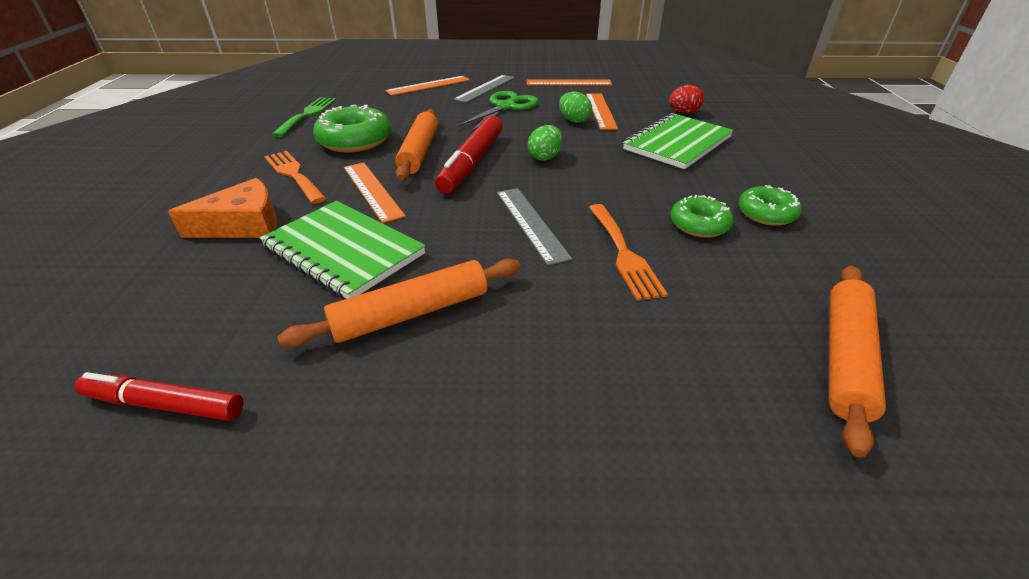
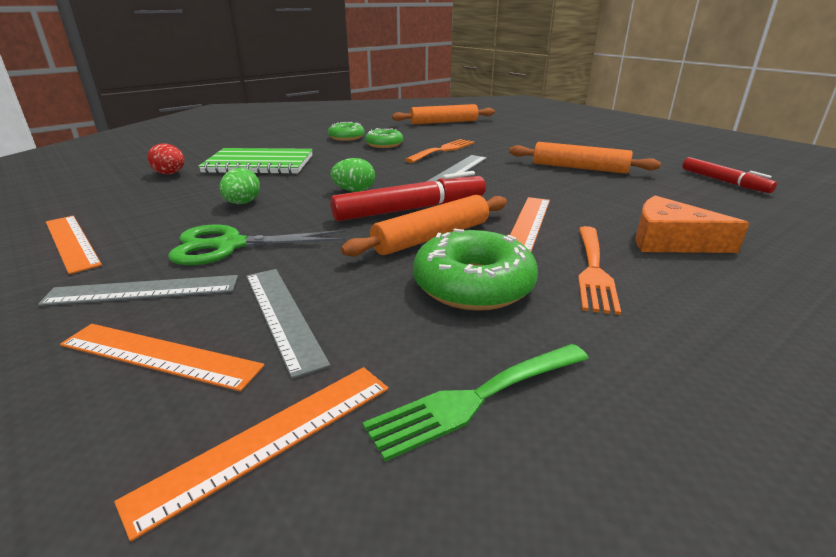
camera: 130 degrees left, 10 degrees down
(343, 250) = (593, 198): green notebook -> none
(415, 103) = (282, 316): none -> grey ruler
(600, 111) = (195, 200): orange ruler -> orange ruler (269, 439)

